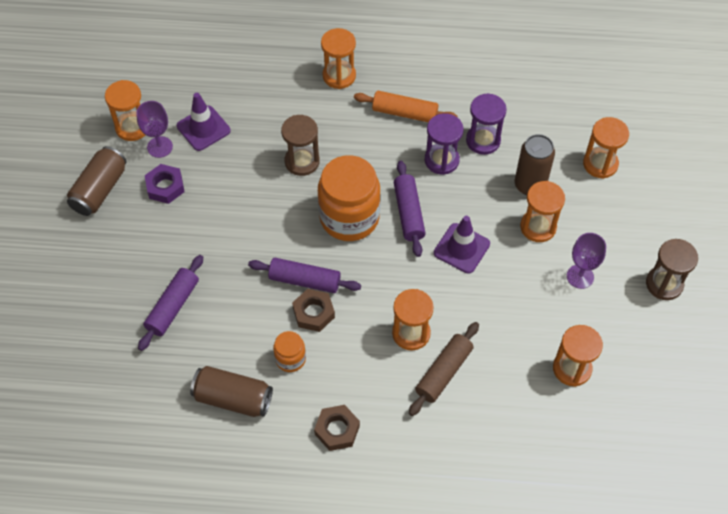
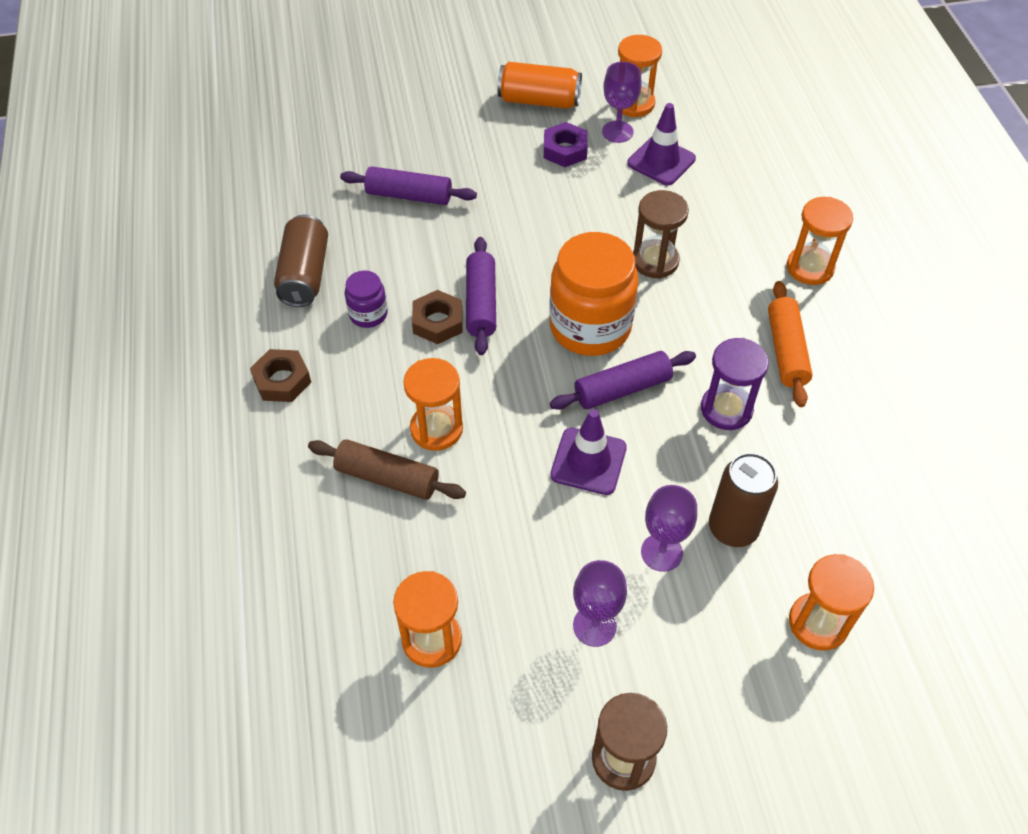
camera: 75 degrees right, 5 degrees down
(100, 190) = (539, 101): brown can -> orange can
(290, 359) = (368, 314): orange jar -> purple jar
(483, 140) = (784, 453): purple hourglass -> none
(538, 227) = (661, 552): orange hourglass -> purple goblet

